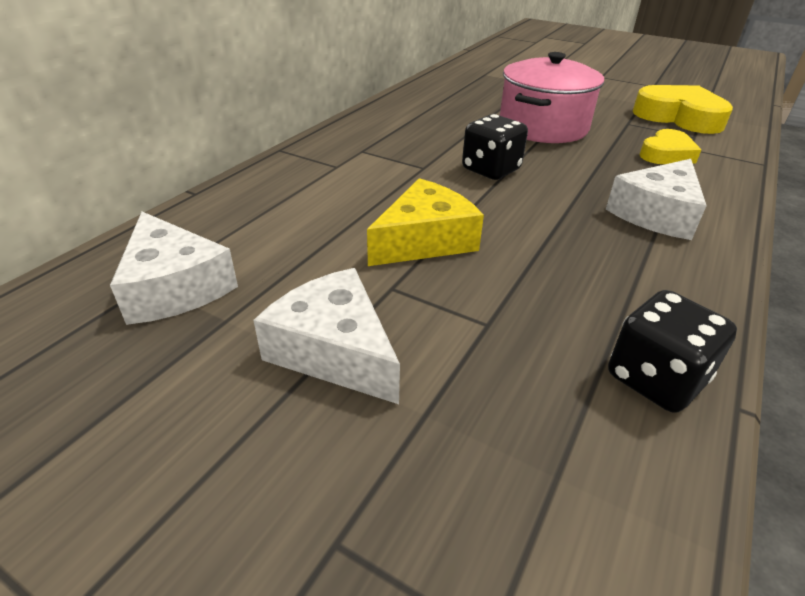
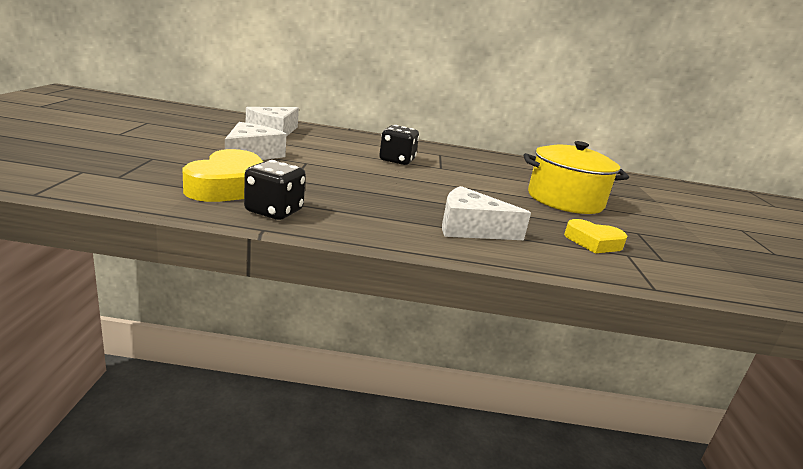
camera: 60 degrees right, 15 degrees down
(425, 240) = (356, 168): yellow cheese -> none
(491, 170) = (464, 183): black dice -> black dice (397, 160)
(543, 127) = (565, 200): pink pot -> yellow pot
(679, 117) = (702, 257): yellow heart -> yellow heart (230, 186)

